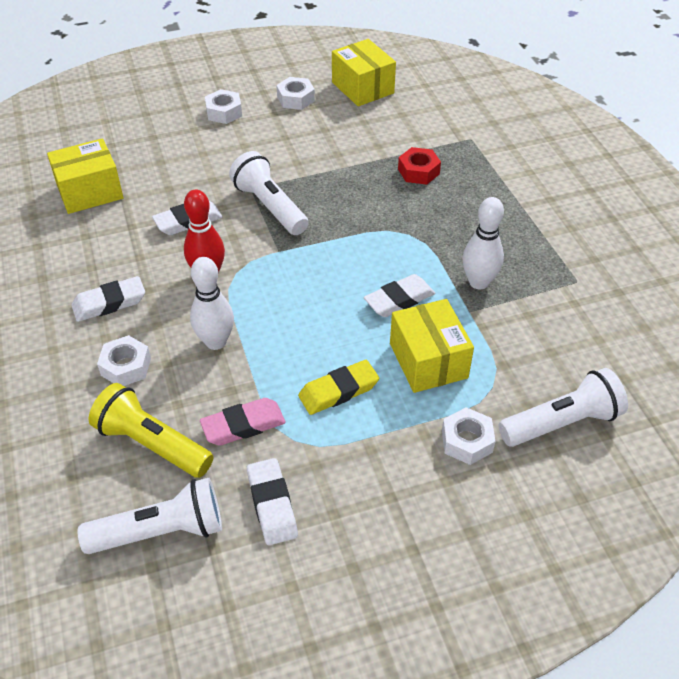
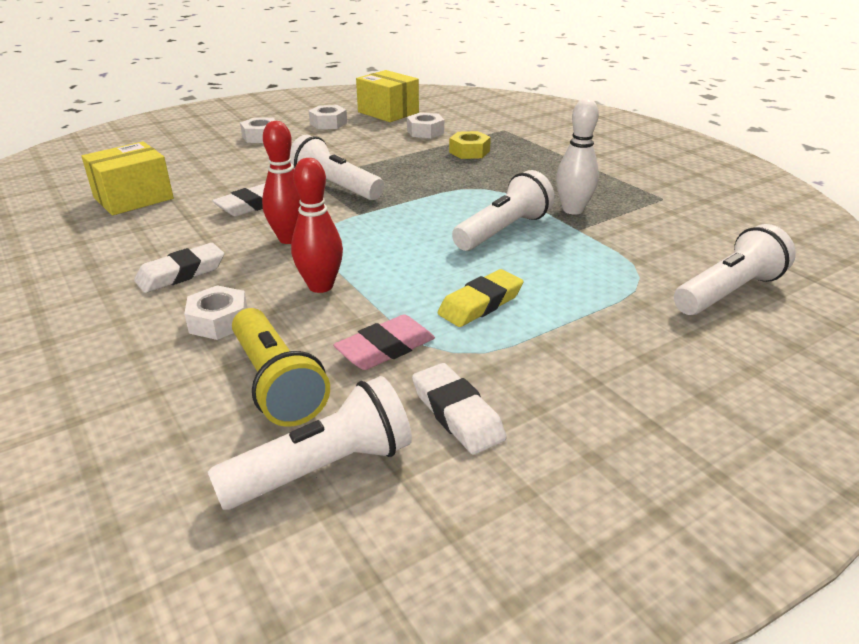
camera: 15 degrees left, 15 degrees down
(152, 444) = (277, 383): yellow flashlight -> yellow flashlight turned 135 degrees counterclockwise
(216, 342) = (320, 286): white bowling pin -> red bowling pin
(399, 300) = (503, 230): white eraser -> white flashlight
(418, 171) = (469, 151): red nut -> yellow nut
(428, 360) = (561, 268): yellow box -> none
(467, 441) = (644, 321): white nut -> white nut (425, 132)

